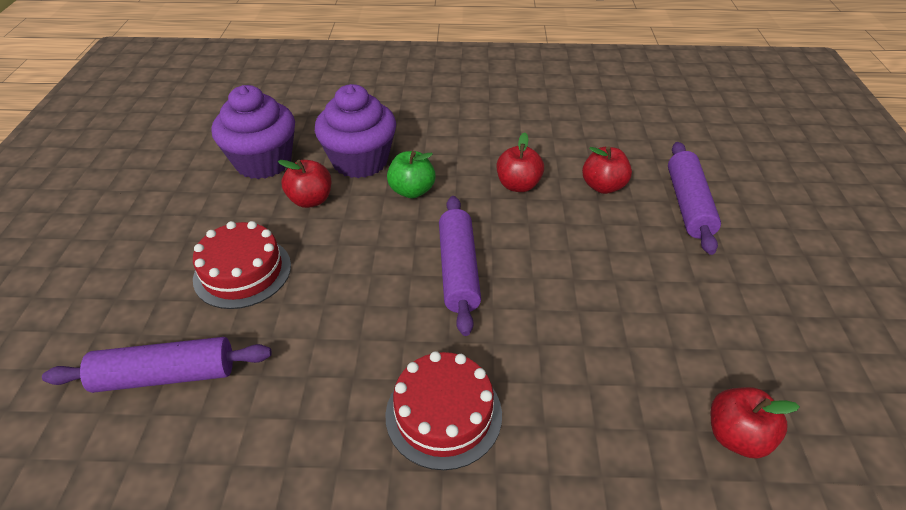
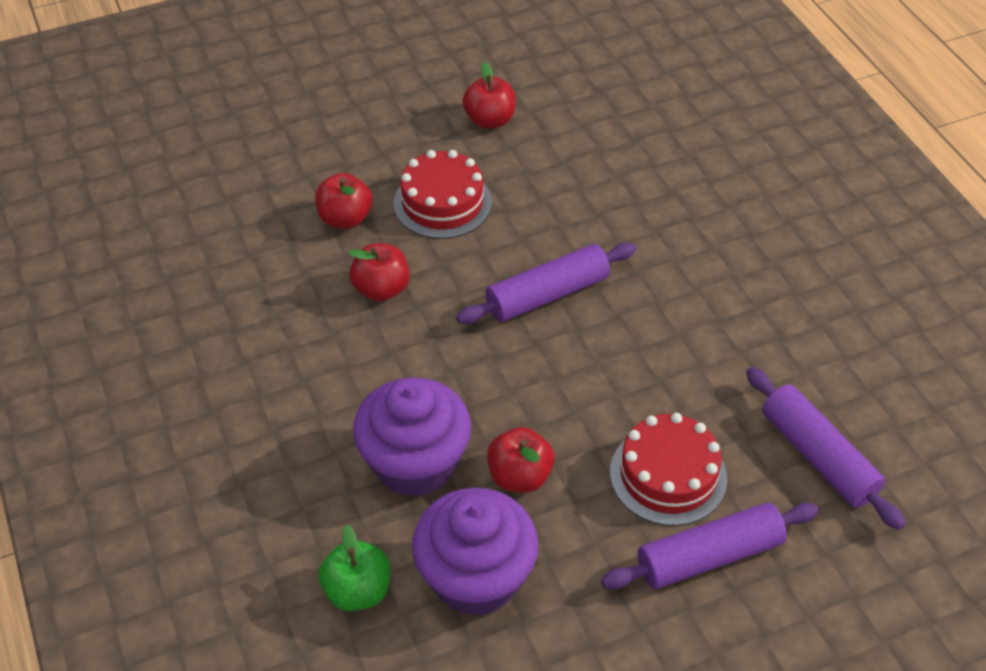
camera: 115 degrees left, 5 degrees up
(412, 191) = (445, 382): green apple -> green apple (358, 590)
(443, 414) = (706, 250): red cake -> red cake (442, 203)
(688, 204) = (343, 151): purple rolling pin -> purple rolling pin (709, 556)
(736, 436) = (607, 96): red apple -> red apple (489, 120)

